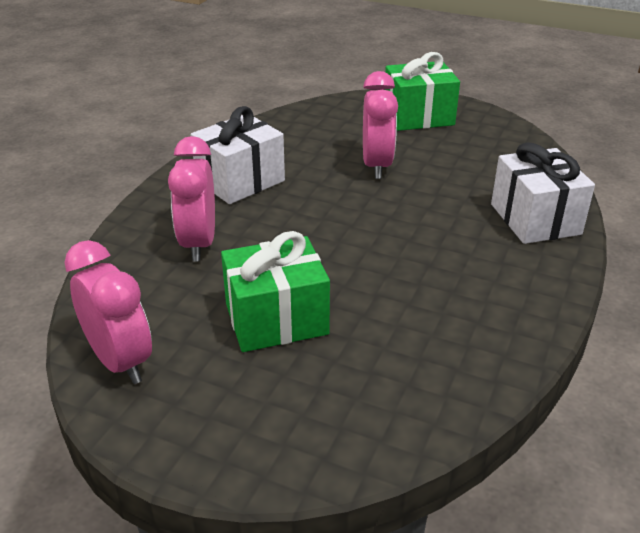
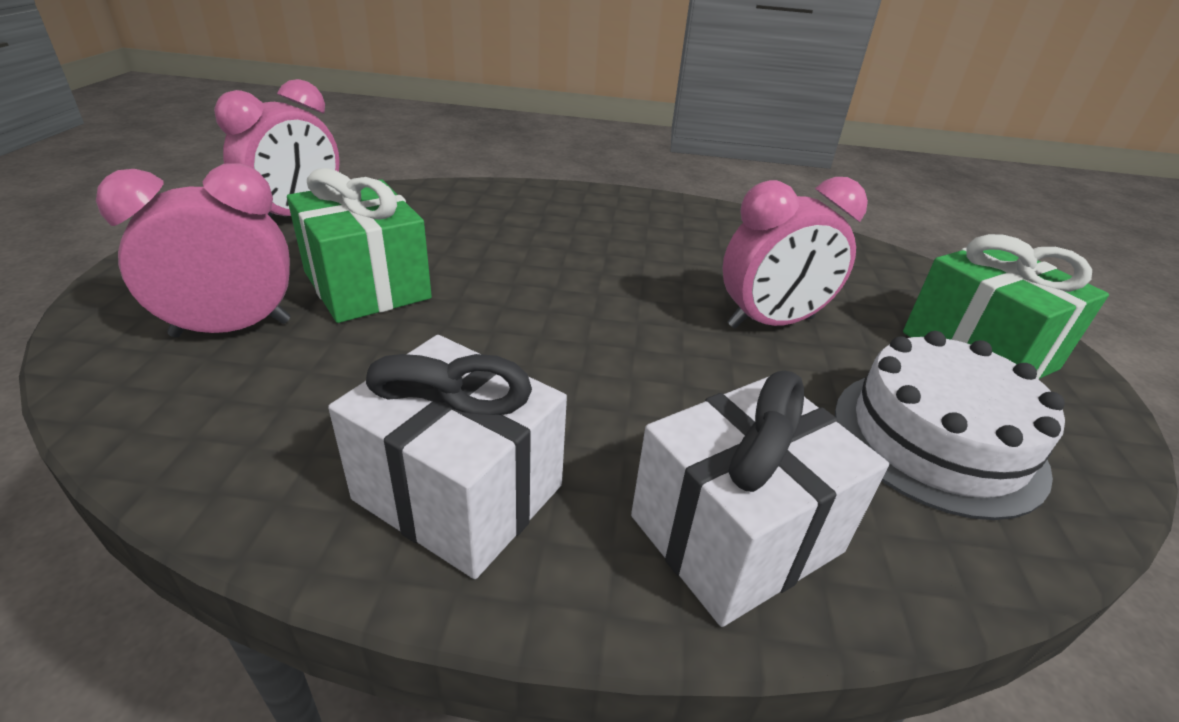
camera: 70 degrees right, 0 degrees up
(198, 243) = (503, 224): pink clock -> pink clock (232, 328)
(240, 181) = (646, 230): white gift -> white gift (459, 492)
(482, 152) = (937, 439): none -> white cake

